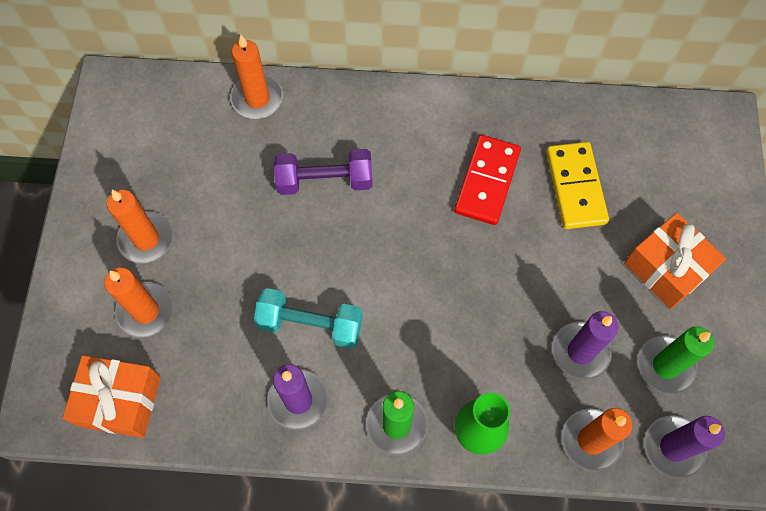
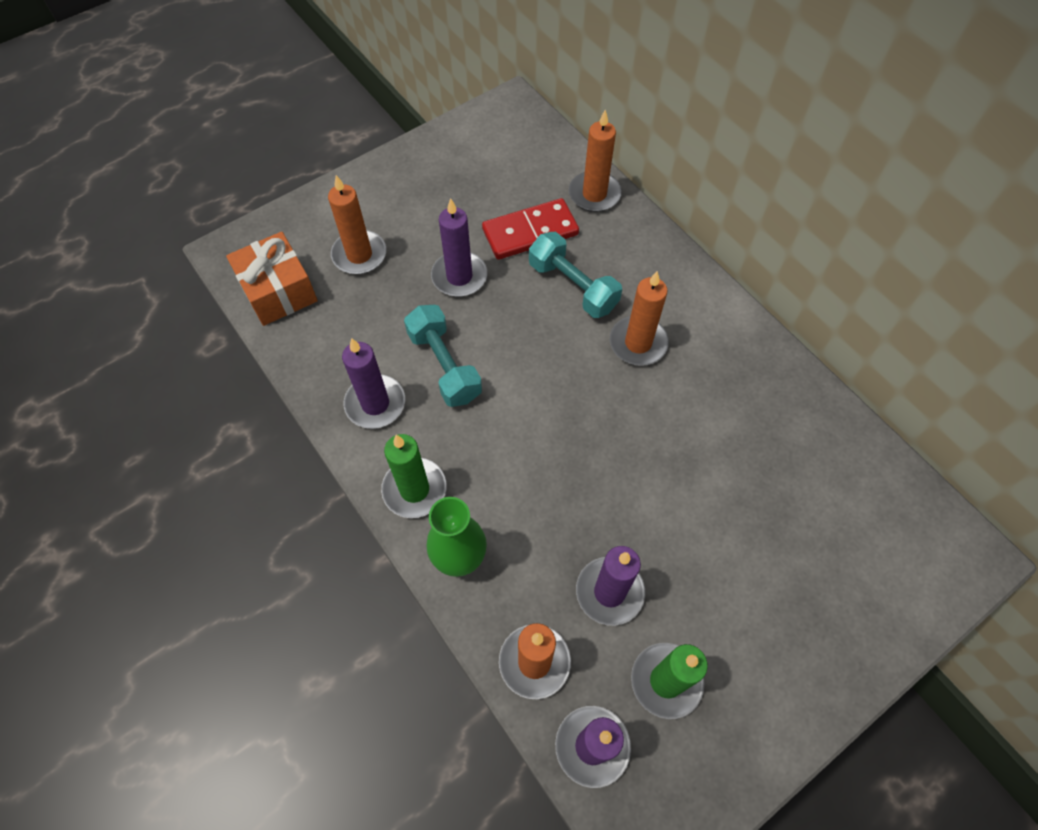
camera: 50 degrees right, 5 degrees down
(146, 239) = (414, 213): orange candle -> orange candle (638, 343)
(240, 252) = (459, 276): none -> purple candle
(325, 181) = (573, 286): purple dumbbell -> turquoise dumbbell
(487, 181) = (692, 400): red domino -> red domino (530, 232)
(575, 187) = (761, 474): yellow domino -> none
(667, 268) = (764, 612): orange gift -> none

